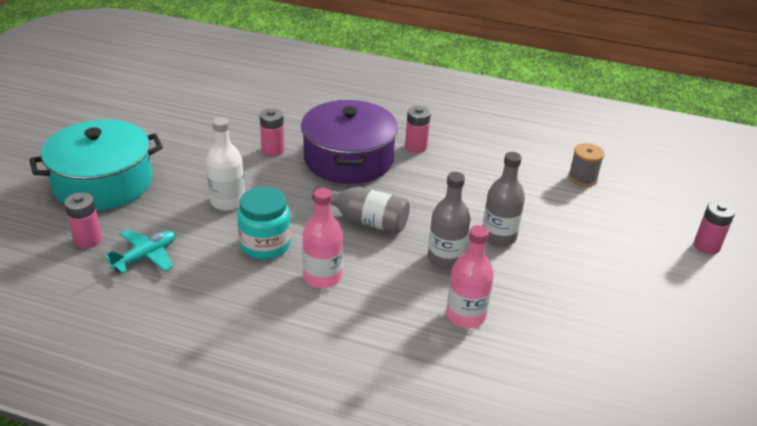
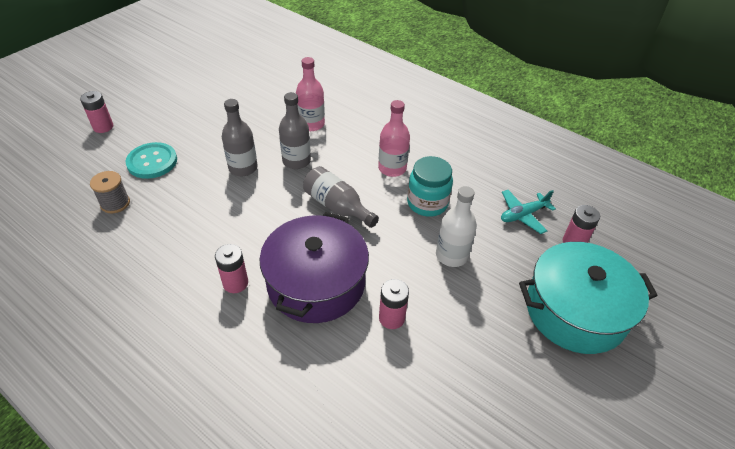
camera: 160 degrees left, 10 degrees up
(600, 221) = (152, 162): none -> turquoise button

